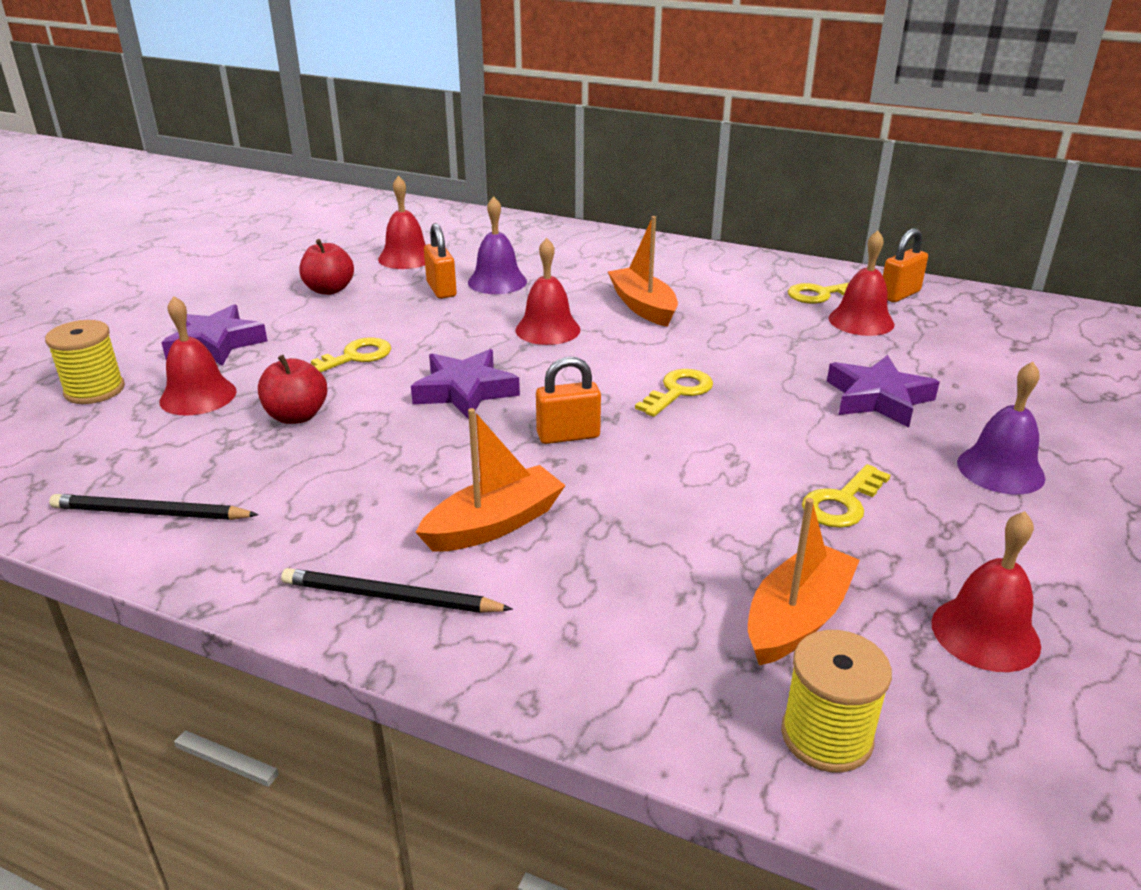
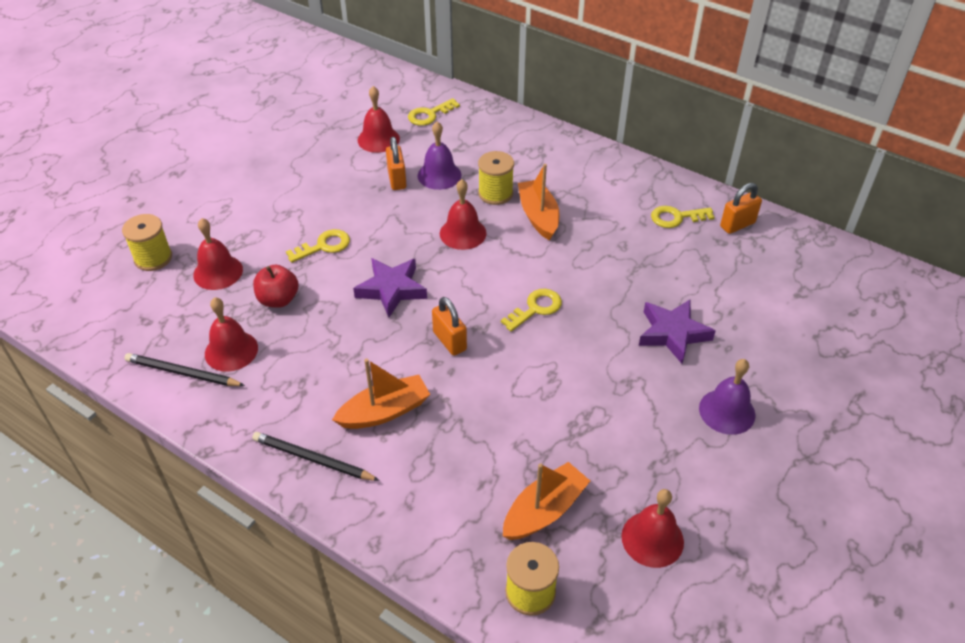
camera: 10 degrees right, 15 degrees up
(215, 343) = (233, 220): purple star -> none
(329, 290) = (317, 171): red apple -> none
(568, 435) = (449, 341): orange padlock -> orange padlock turned 60 degrees clockwise
(578, 292) = (495, 193): none -> yellow spool
(842, 502) = (608, 425): yellow key -> yellow key (429, 115)
(861, 321) = (695, 251): red bell -> red bell (231, 350)

